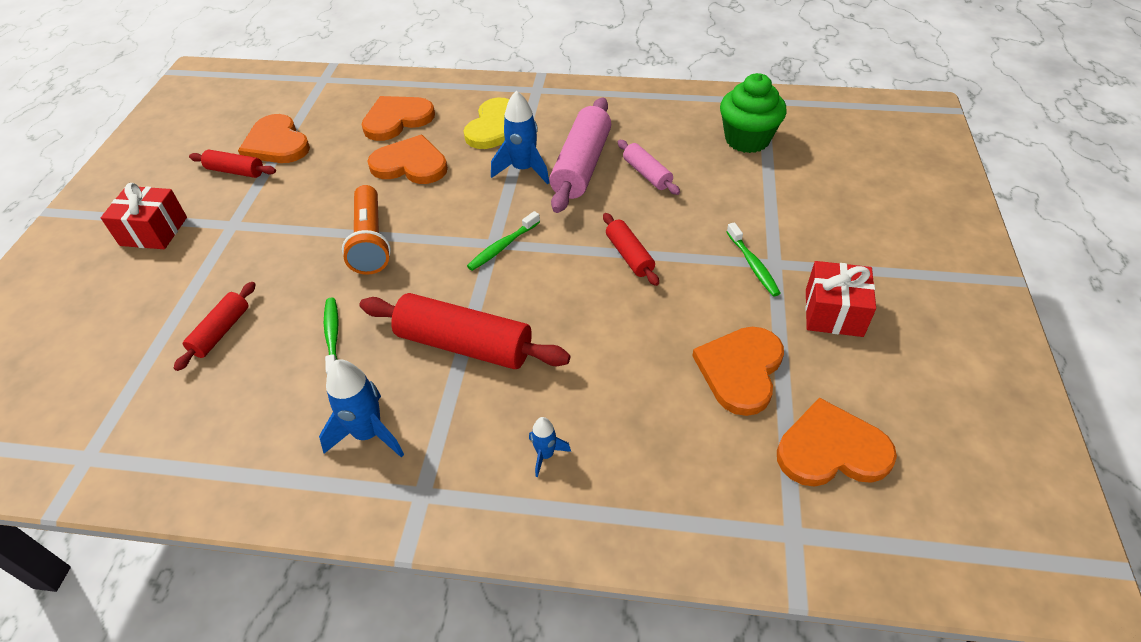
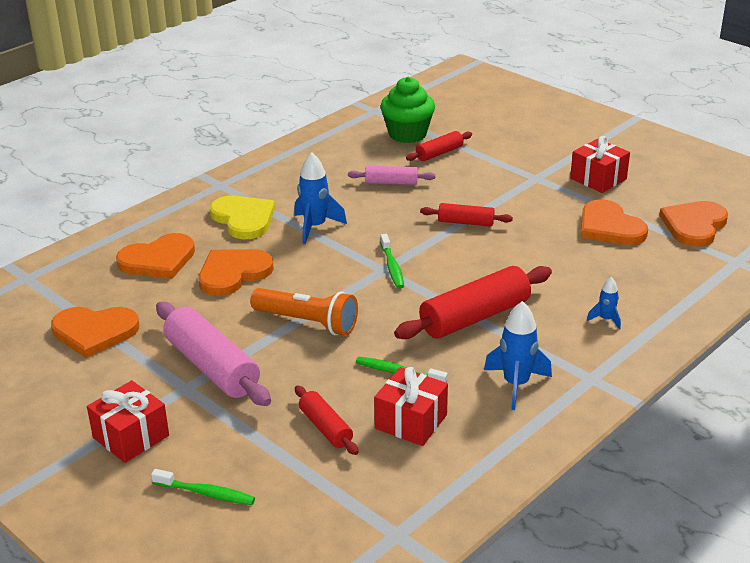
camera: 55 degrees left, 15 degrees down
(235, 171) = (104, 366): red rolling pin -> red rolling pin (439, 153)
(260, 383) = (411, 421): none -> red gift
(397, 119) = (158, 260): orange heart -> orange heart turned 120 degrees counterclockwise
(582, 166) = (346, 203): pink rolling pin -> pink rolling pin (212, 367)
(753, 265) = (529, 185): green toothbrush -> green toothbrush (206, 493)

